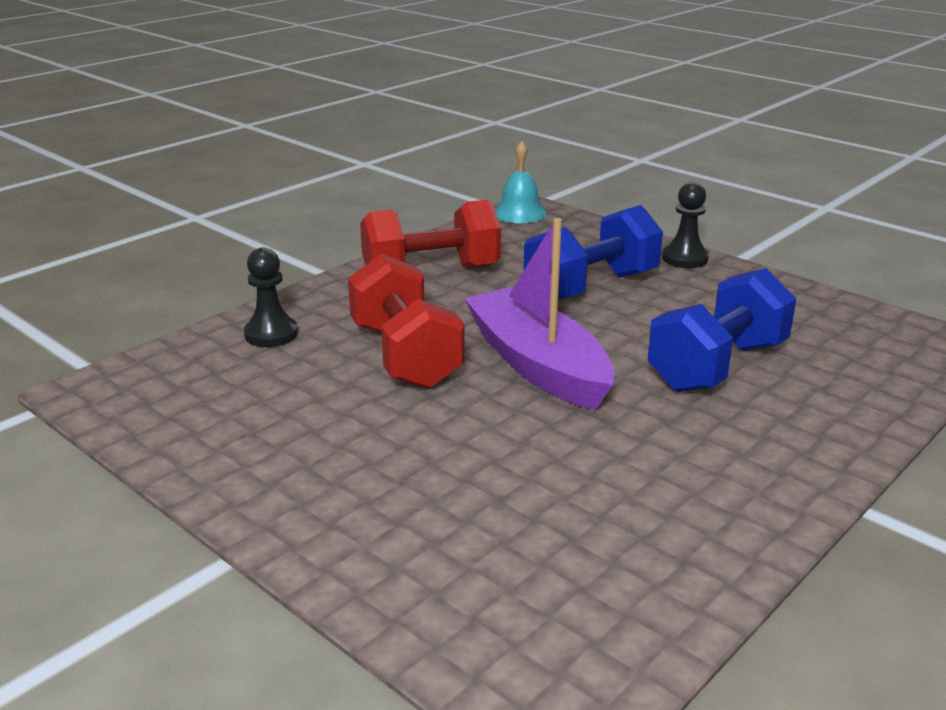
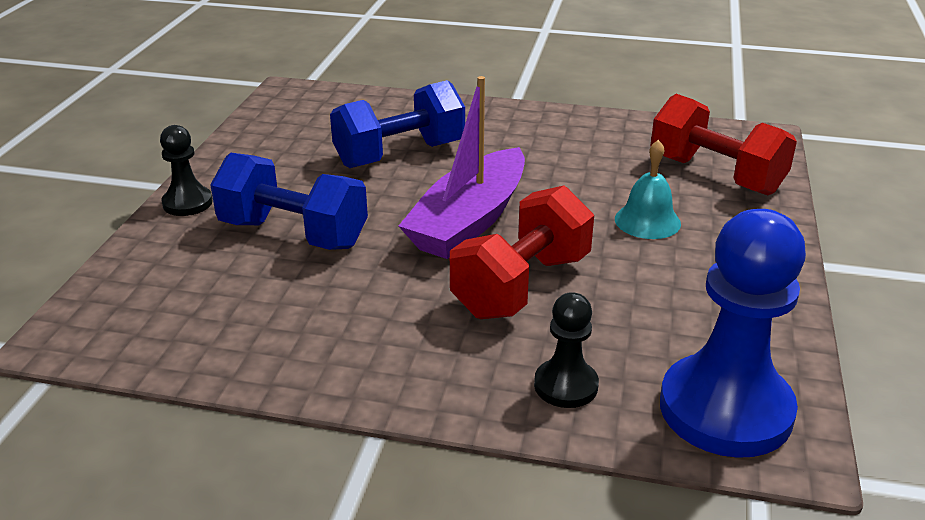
camera: 120 degrees left, 5 degrees up
(158, 383) = (725, 409): none -> blue pawn
(431, 273) = (330, 339): red dumbbell -> red dumbbell (715, 175)
(520, 213) = (87, 338): turquoise bell -> turquoise bell (647, 221)
(717, 366) = (400, 155): blue dumbbell -> blue dumbbell turned 45 degrees counterclockwise

